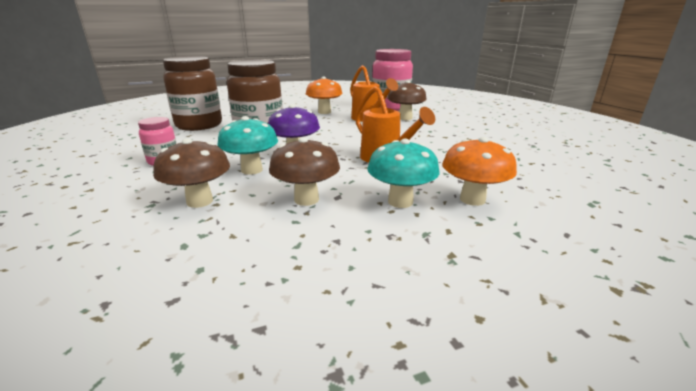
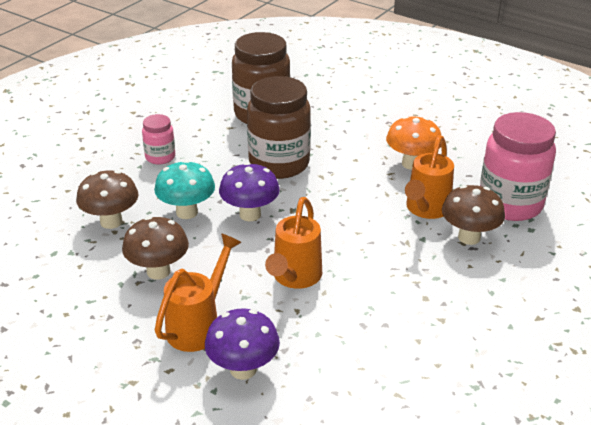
camera: 55 degrees right, 10 degrees up
(400, 202) = (199, 325): turquoise mushroom -> orange watering can
(472, 199) = (243, 369): orange mushroom -> purple mushroom

